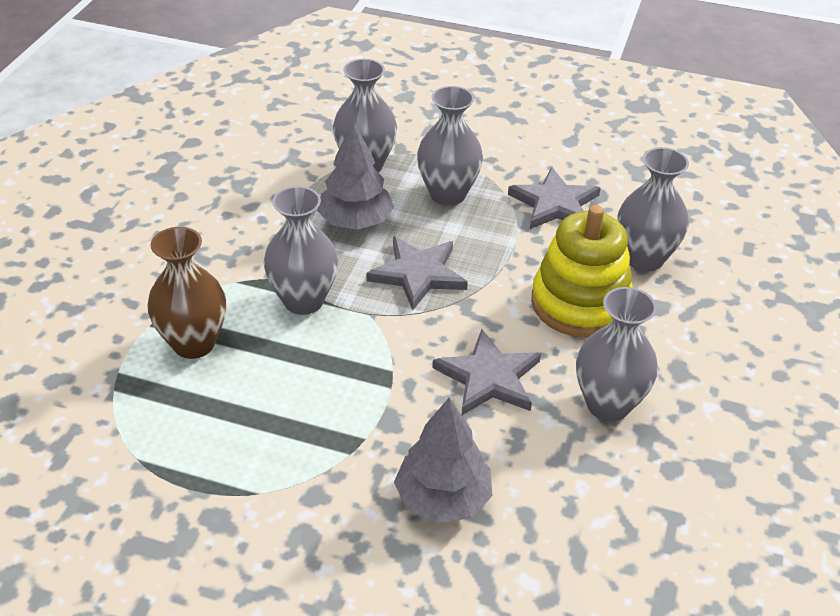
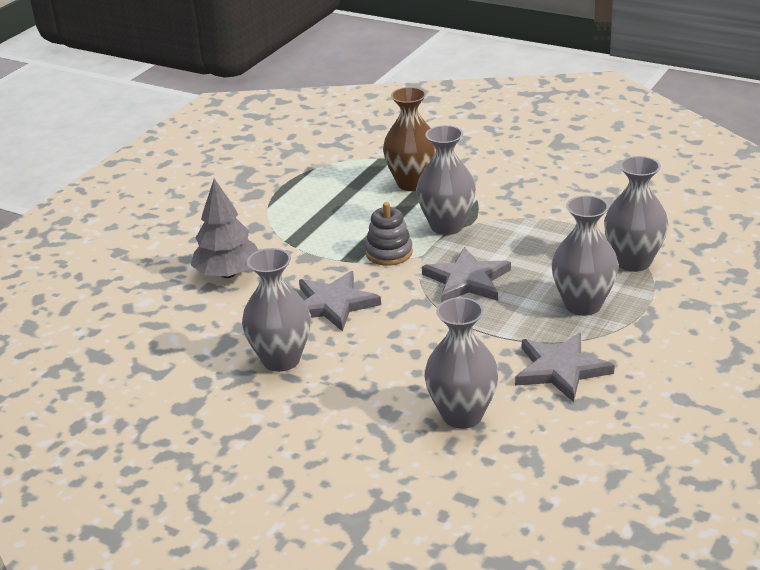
camera: 105 degrees right, 10 degrees down
(355, 221) = (546, 253): grey tree -> none
(370, 344) = (389, 253): none -> grey stacking toy
(580, 303) = (407, 363): yellow stacking toy -> none

